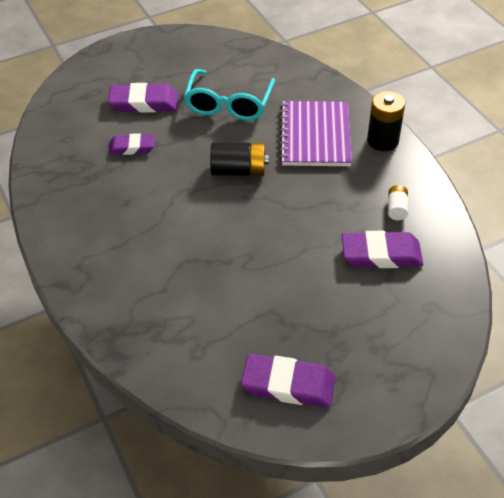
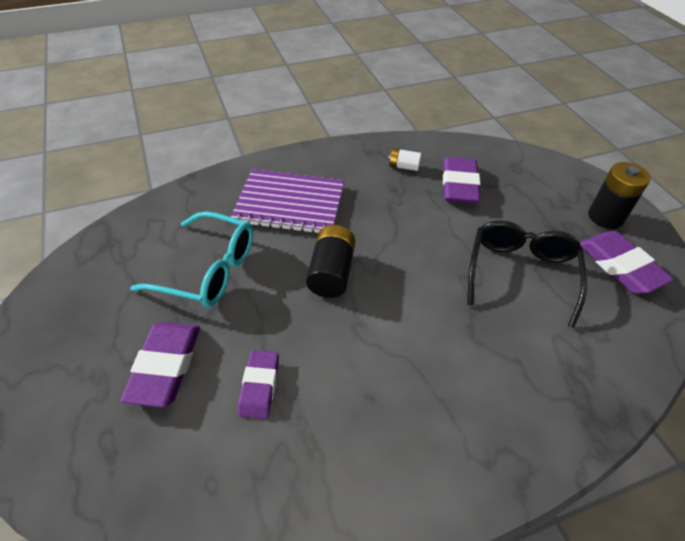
camera: 85 degrees left, 0 degrees up
(261, 298) = (521, 274): none -> black glasses
(288, 384) = (620, 266): purple eraser -> purple eraser turned 45 degrees counterclockwise
(382, 140) = (311, 160): black battery -> black battery (605, 217)

